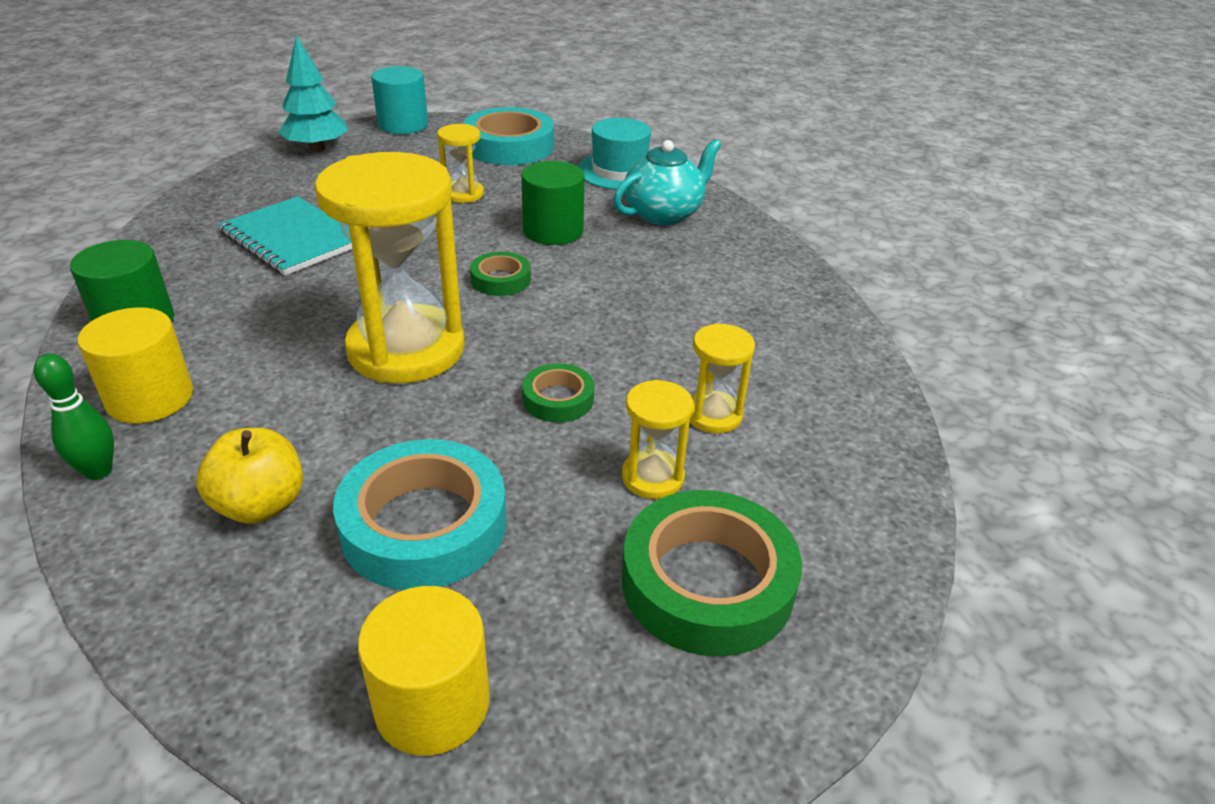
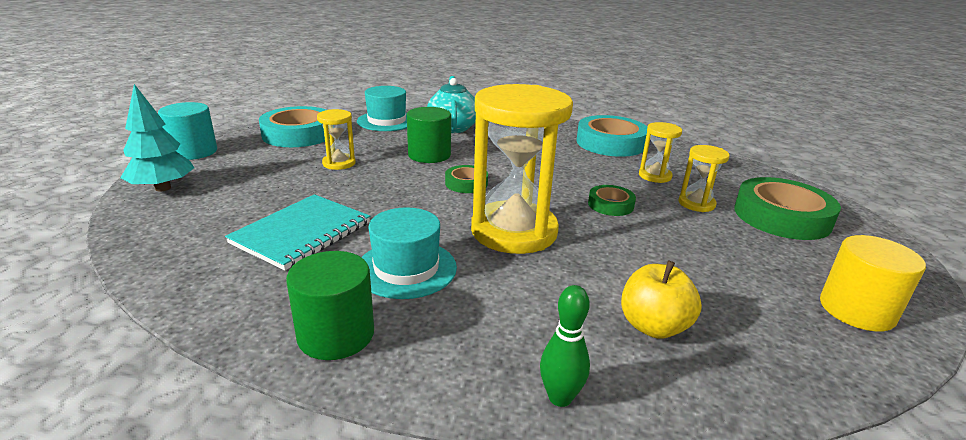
camera: 55 degrees left, 10 degrees down
(150, 398) = (472, 349): yellow cylinder -> none
(269, 314) = (406, 268): none -> turquoise hat
(292, 239) = (301, 233): turquoise notebook -> turquoise notebook turned 45 degrees counterclockwise
(424, 525) = (705, 273): turquoise tape -> turquoise tape (610, 143)

